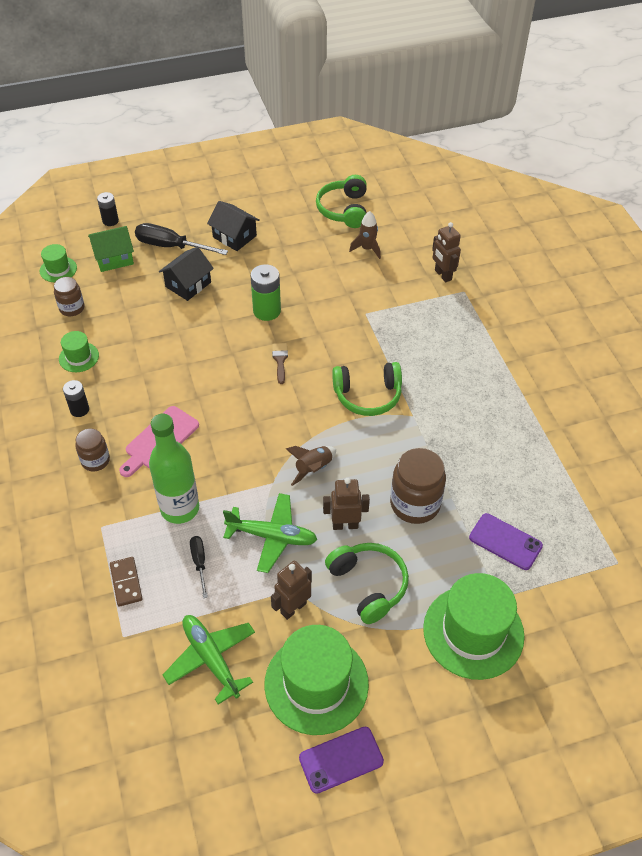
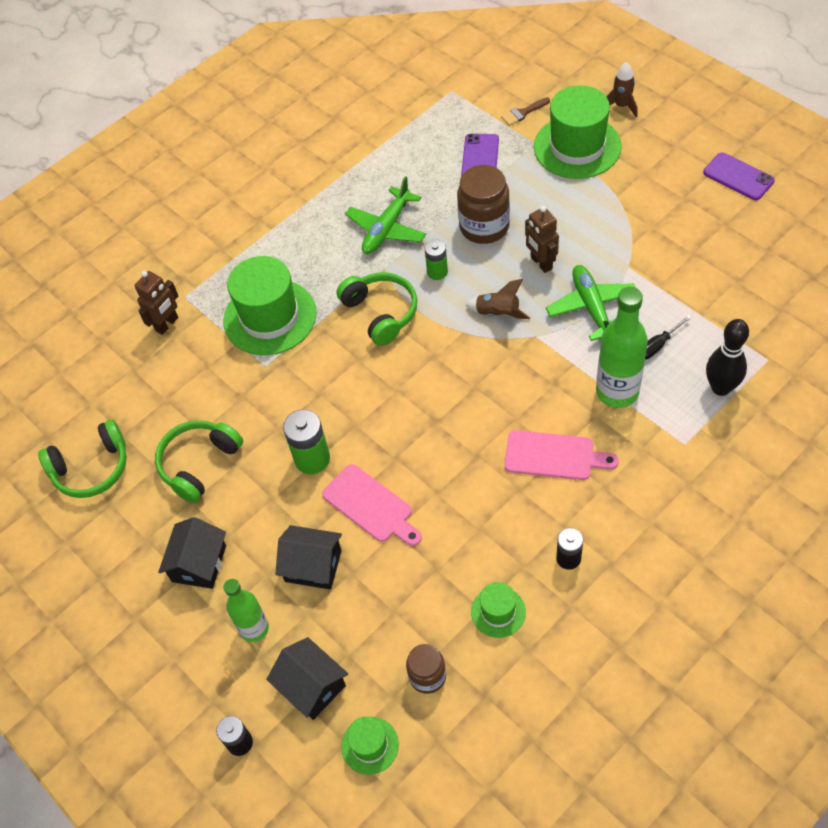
camera: 110 degrees left, 5 degrees up
(95, 460) = (618, 498): brown jar -> none
(114, 258) = (311, 686): green house -> black house
(126, 582) = (721, 387): brown domino -> black bowling pin
(171, 246) = (254, 628): black screwdriver -> green bottle
(206, 326) = (370, 506): none -> pink cutting board
(211, 659) = (733, 289): green plane -> green plane (386, 229)
(280, 360) = (379, 408): brown brush -> brown brush (523, 113)
(293, 608) = (646, 260): brown robot -> none
(316, 684) = (696, 216): green hat -> green hat (270, 317)
(367, 249) = (155, 411): brown rocket -> brown rocket (621, 106)
(368, 585) = (587, 223): green headphones -> green headphones (199, 464)
(385, 448) = (437, 272): none -> green battery

